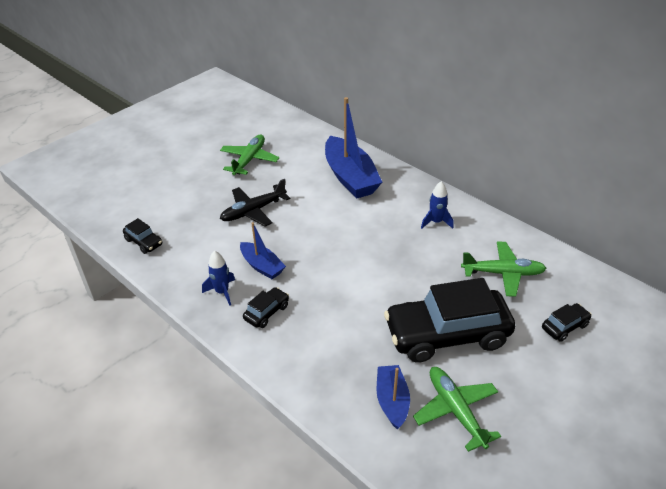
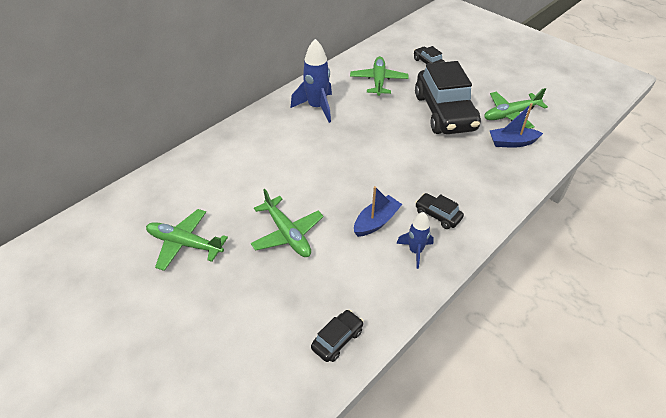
camera: 90 degrees left, 5 degrees up
(253, 211) = (287, 233): black plane -> green plane
(350, 177) = (241, 157): blue boat -> none
(436, 222) = (317, 107): blue rocket -> blue rocket, size x1.65

